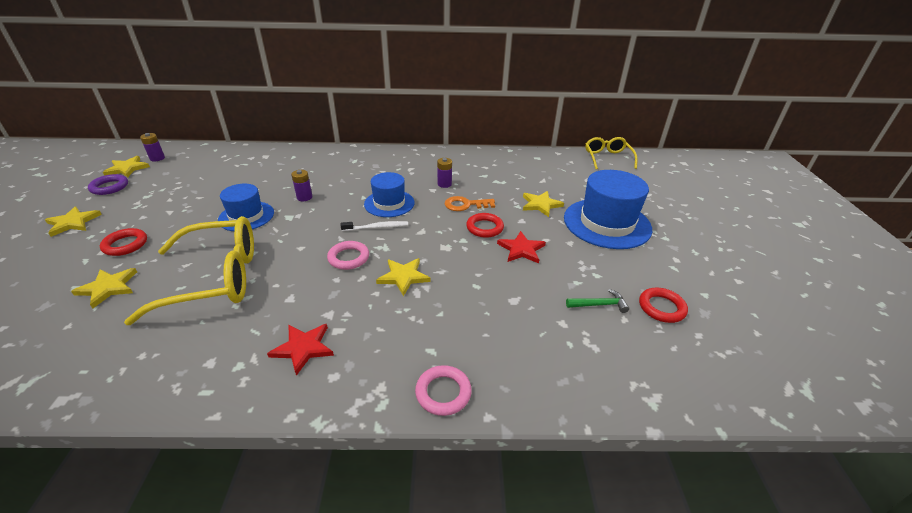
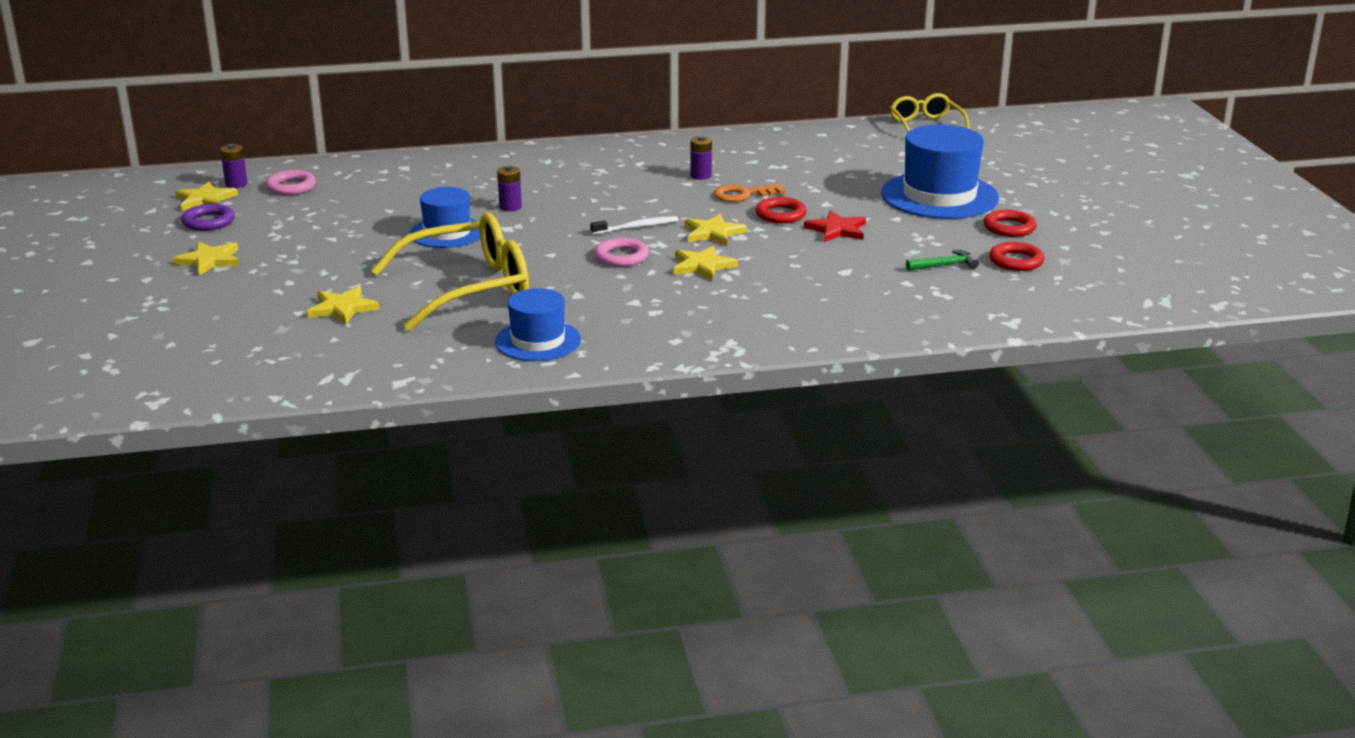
camera: 10 degrees left, 10 degrees down
(125, 245) = (313, 273): red ring -> red ring (1009, 228)
(303, 348) = (626, 327): red star -> none
(389, 203) = (636, 202): blue hat -> blue hat (538, 341)
(443, 392) = (798, 338): pink ring -> pink ring (291, 187)
(541, 204) = (846, 185): yellow star -> yellow star (713, 233)

